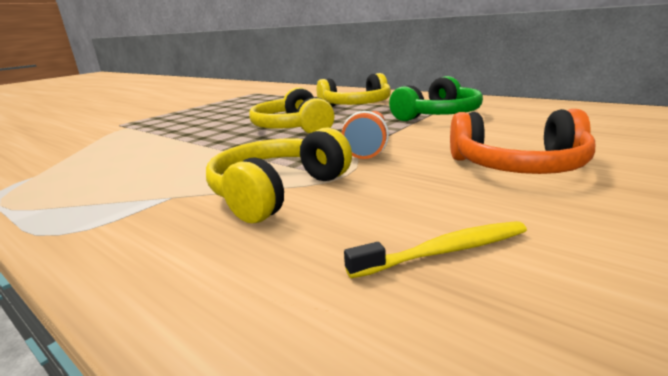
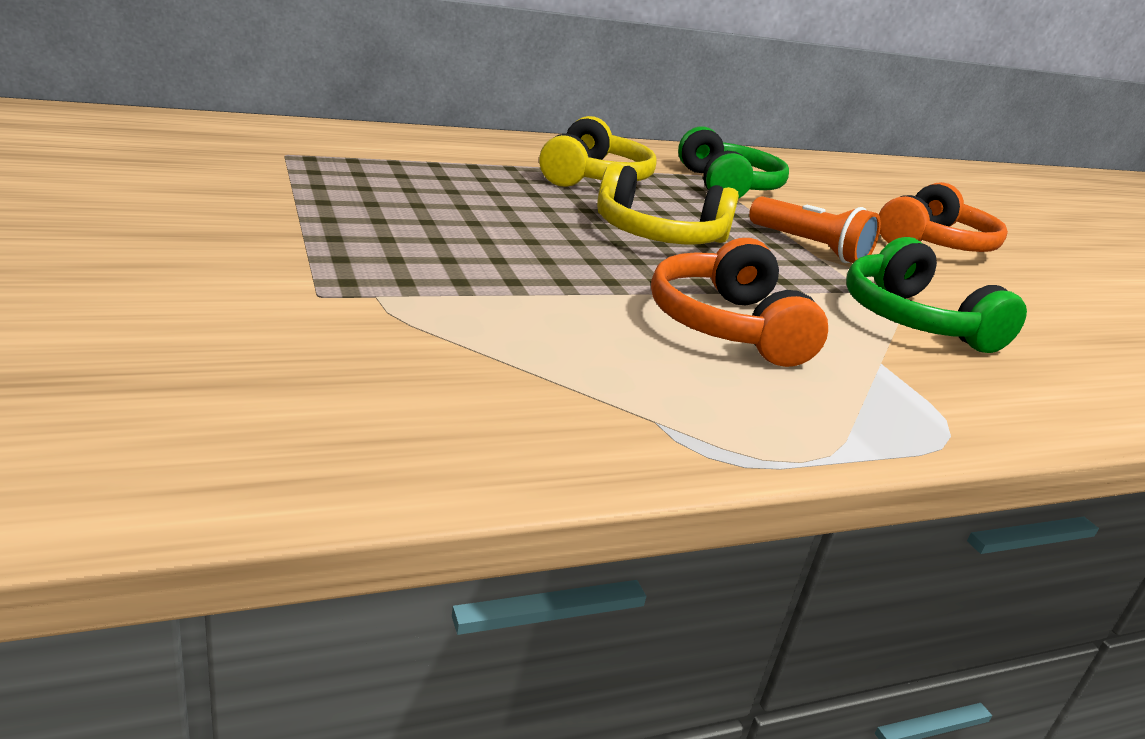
camera: 65 degrees left, 5 degrees up
(175, 161) = (727, 326): none -> orange headphones
(277, 191) = (913, 320): yellow headphones -> green headphones
(444, 251) = (1075, 323): yellow toothbrush -> none

